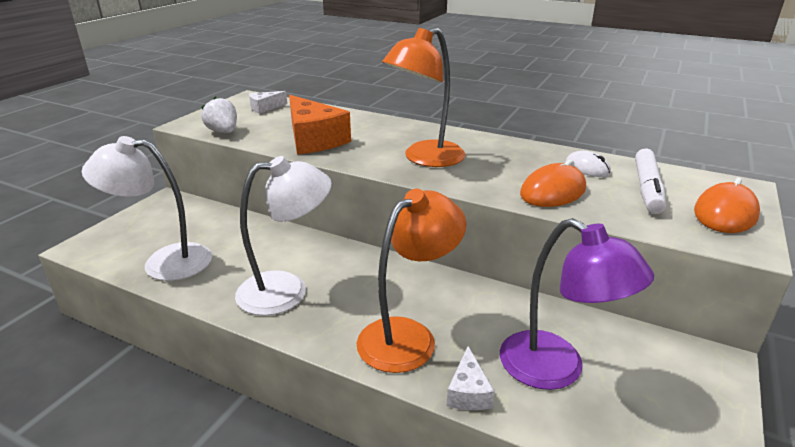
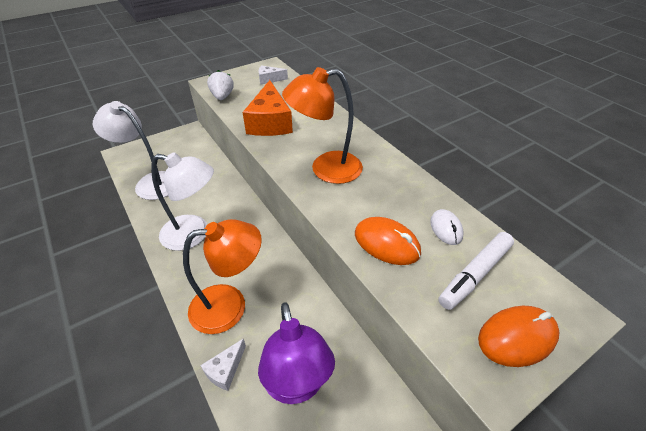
camera: 30 degrees right, 15 degrees up
(553, 191) = (386, 243): orange mouse -> orange mouse turned 45 degrees clockwise

